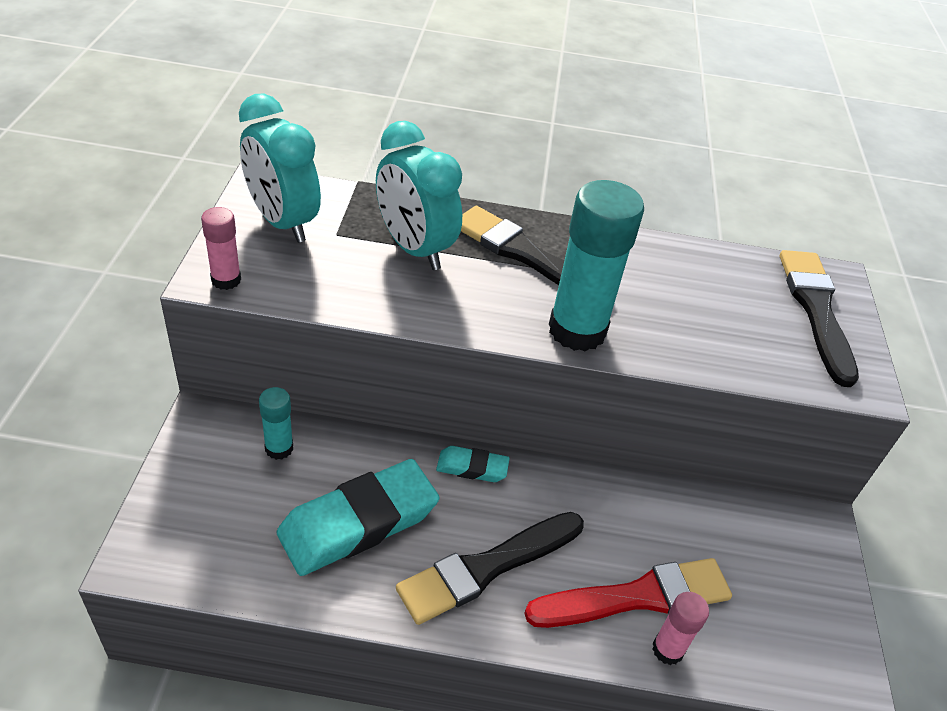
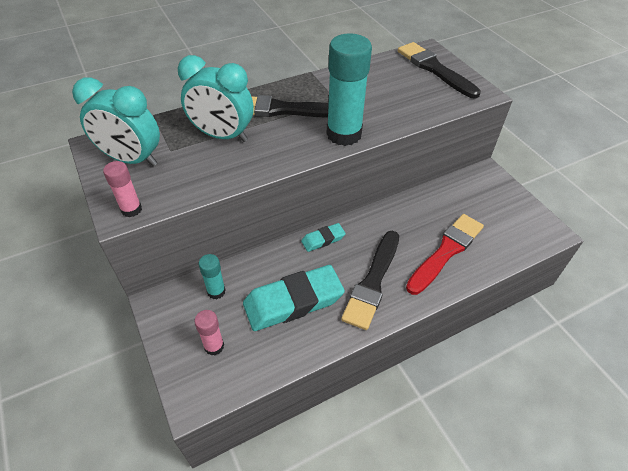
camera: 30 degrees left, 5 degrees up
(358, 523) = (293, 301): turquoise eraser -> turquoise eraser turned 45 degrees clockwise
(667, 649) = (477, 266): pink glue stick -> pink glue stick (214, 346)

